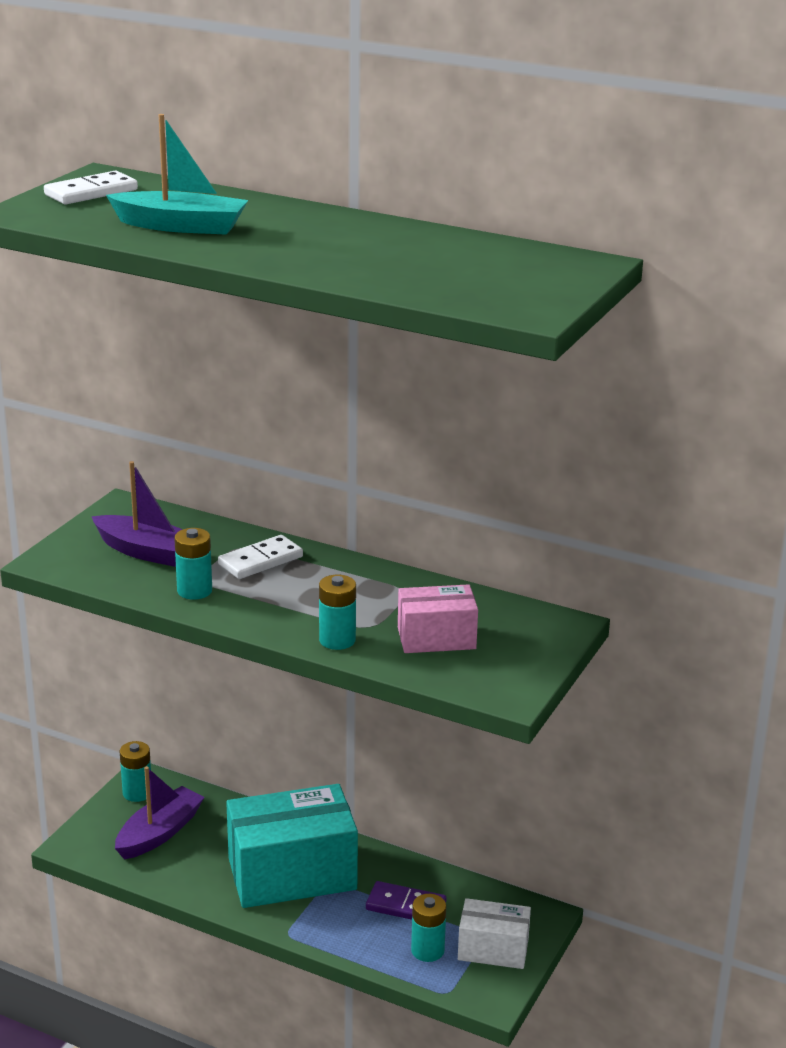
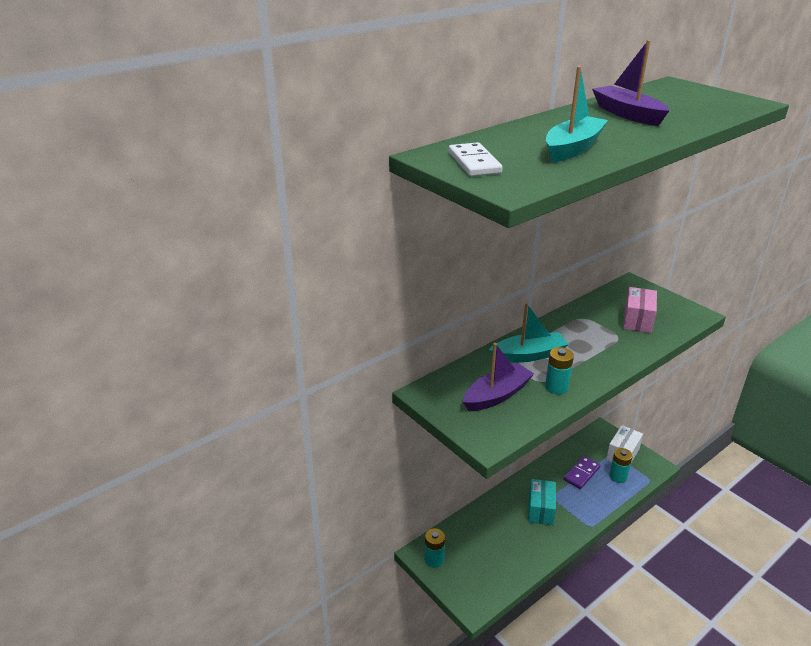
camera: 65 degrees left, 5 degrees up
(159, 833) = (480, 559): purple boat -> purple boat (627, 114)
(260, 561) = (528, 355): white domino -> turquoise boat
(292, 874) = (540, 510): turquoise box -> turquoise box, size x0.54
(337, 640) = (631, 350): turquoise battery -> none

